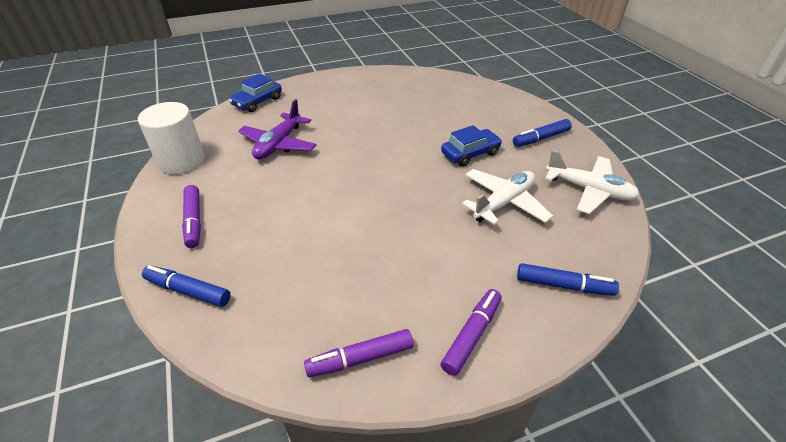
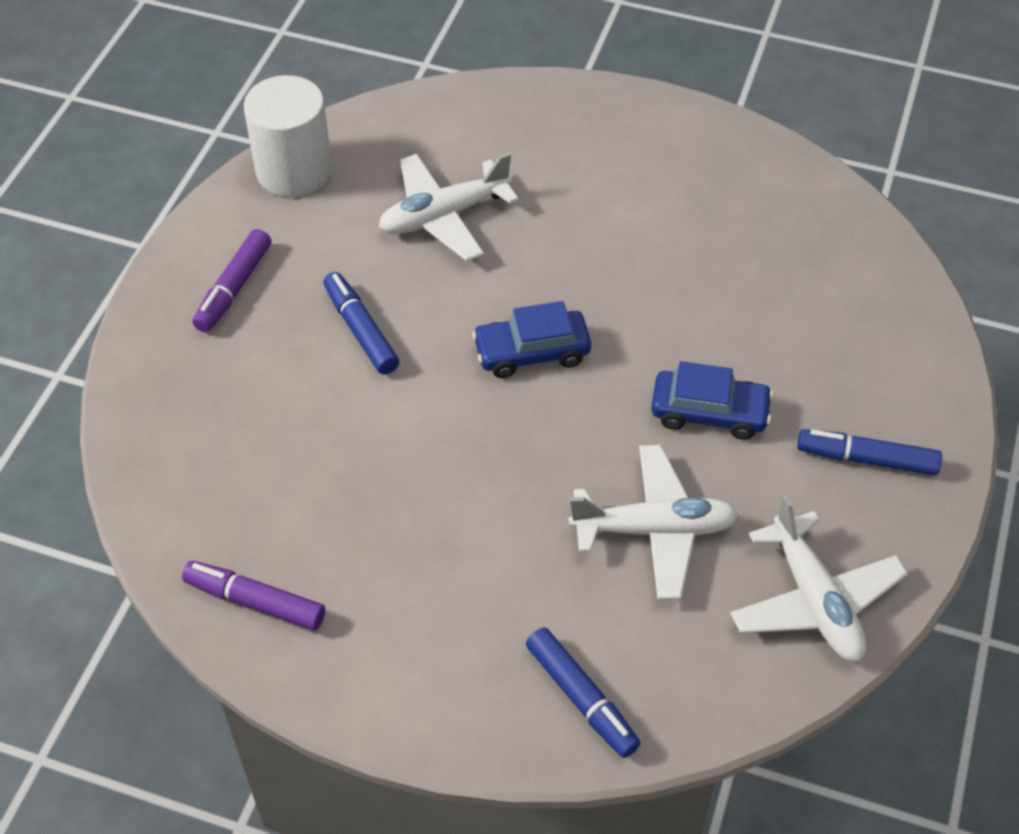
camera: 40 degrees right, 10 degrees up
(188, 290) = (156, 389): blue marker -> blue marker (361, 330)
(257, 102) = (489, 104): blue car -> blue car (532, 352)
(278, 144) = (444, 216): purple plane -> white plane
(472, 335) = (398, 668): purple marker -> none

